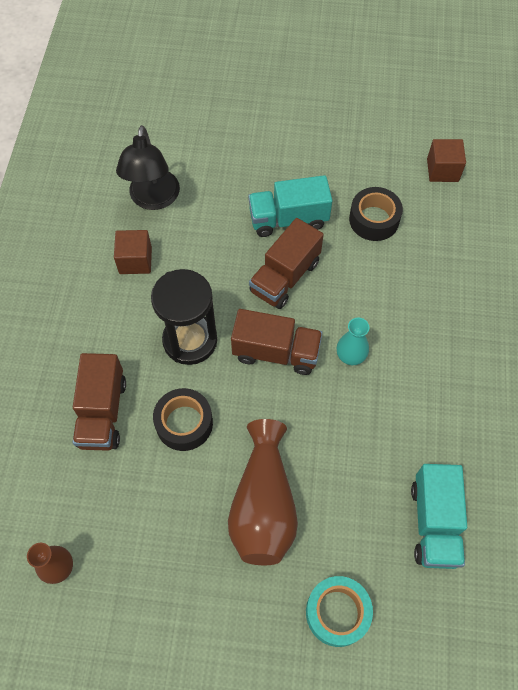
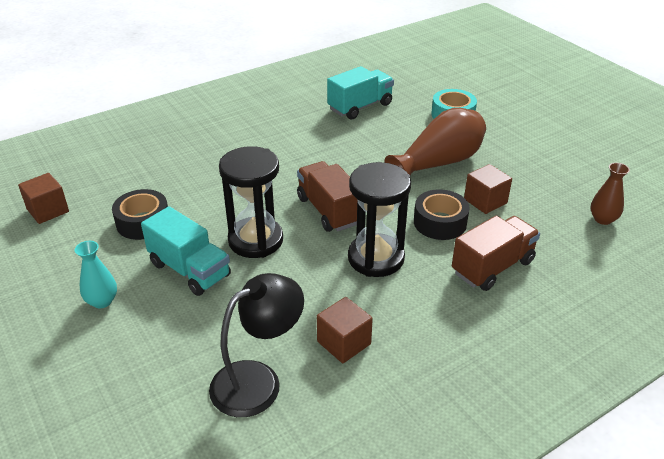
camera: 130 degrees left, 25 degrees down
(174, 489) = (485, 201): none -> brown cube
(285, 277) = (255, 240): brown truck -> black hourglass
(350, 356) = (289, 178): turquoise vase -> turquoise vase (102, 301)

